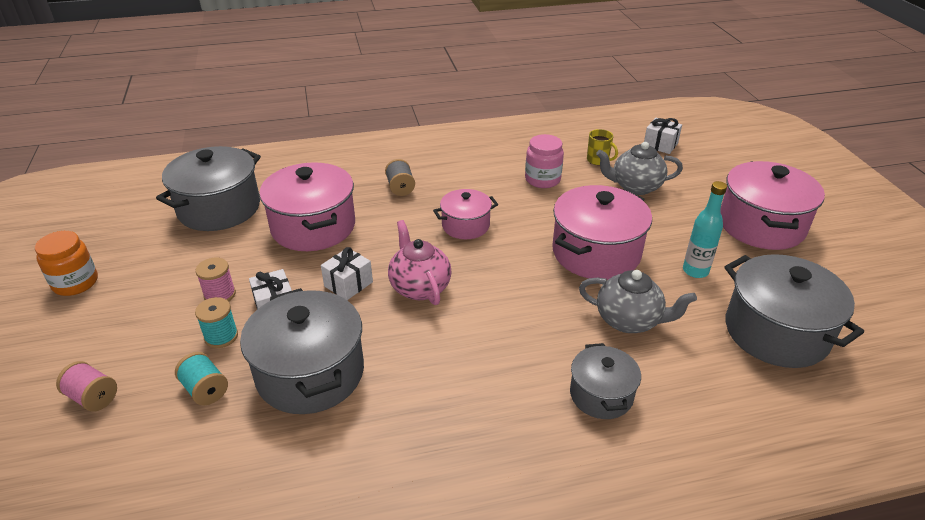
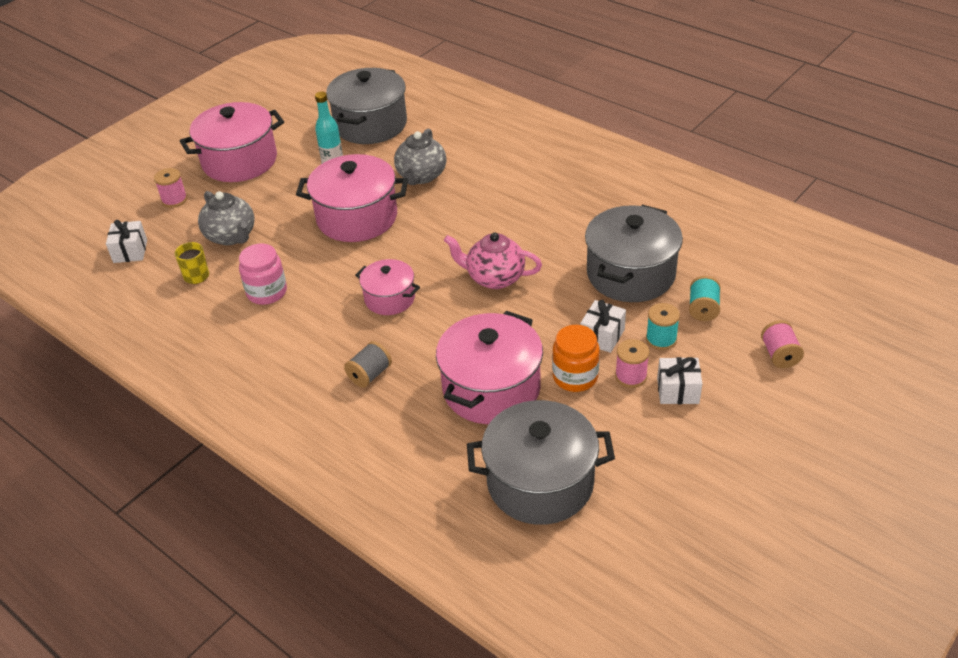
camera: 125 degrees left, 5 degrees up
(75, 283) = (736, 483): orange jar -> orange jar (575, 377)
(348, 284) = (534, 315): white gift -> white gift (678, 391)
(419, 287) = (494, 278): pink teapot -> pink teapot turned 75 degrees clockwise
(601, 395) = (501, 162): grey pot -> none
(629, 320) = (421, 176): grey teapot -> grey teapot turned 150 degrees counterclockwise
(719, 178) = (174, 200): none -> pink spool

